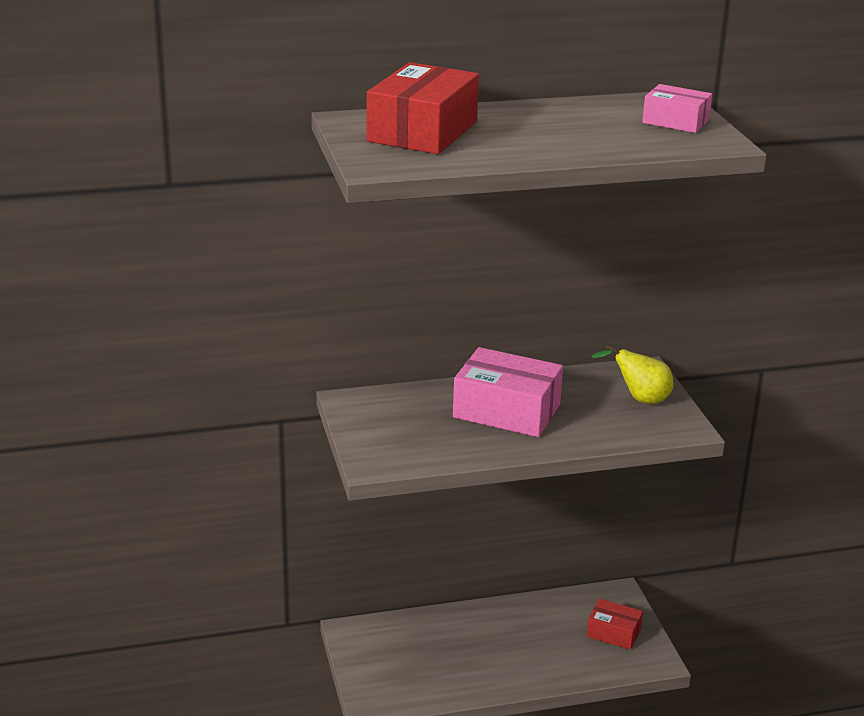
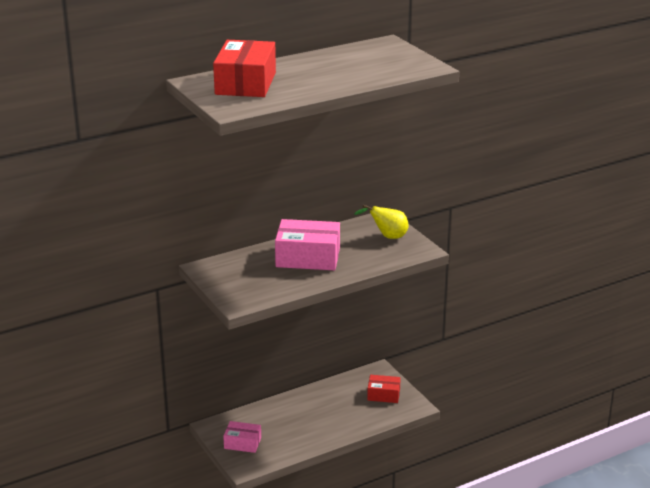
camera: 15 degrees left, 0 degrees up
(675, 121) = (396, 57): pink box -> pink box (242, 443)

